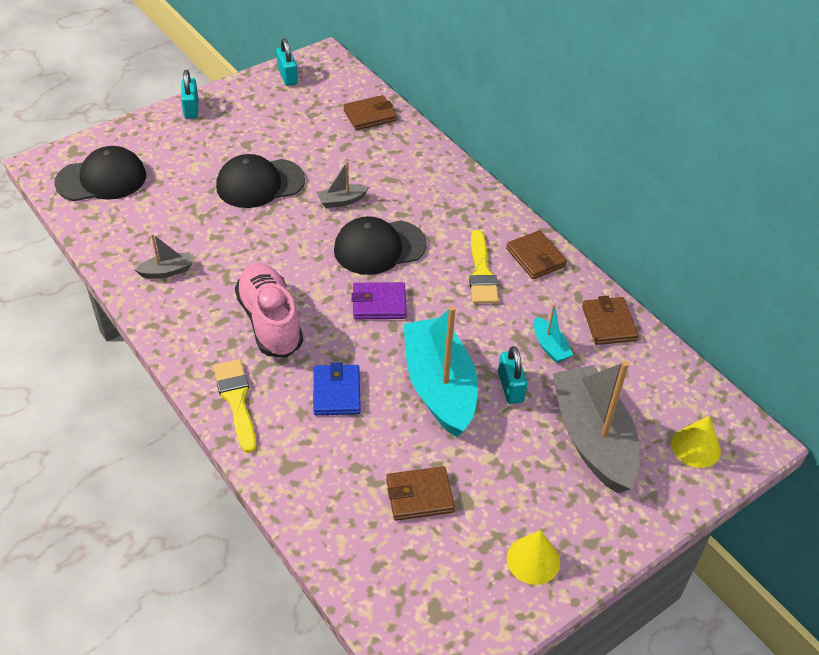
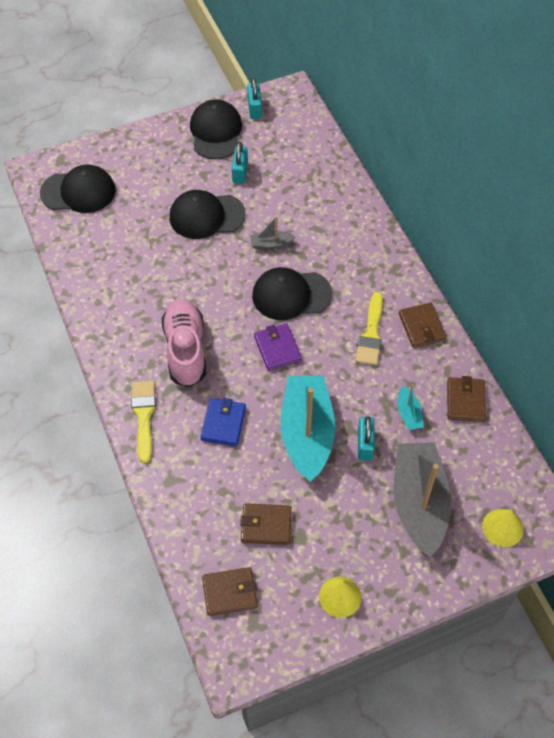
camera: 15 degrees right, 10 degrees up
(167, 271) = (113, 289): grey boat -> none
(191, 108) = (165, 131): turquoise padlock -> turquoise padlock (240, 172)
(249, 103) = (216, 132): none -> black cap
(370, 115) = (316, 160): brown wallet -> brown wallet (230, 592)
(379, 303) = (277, 348): purple wallet -> purple wallet turned 60 degrees clockwise

